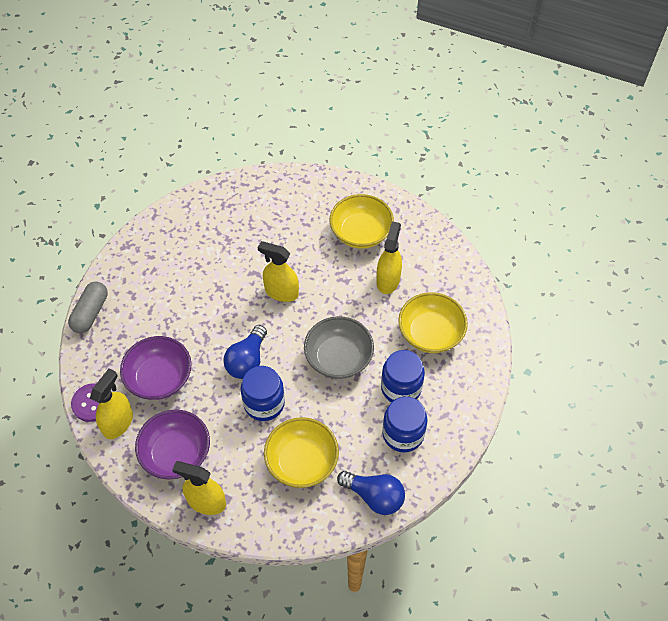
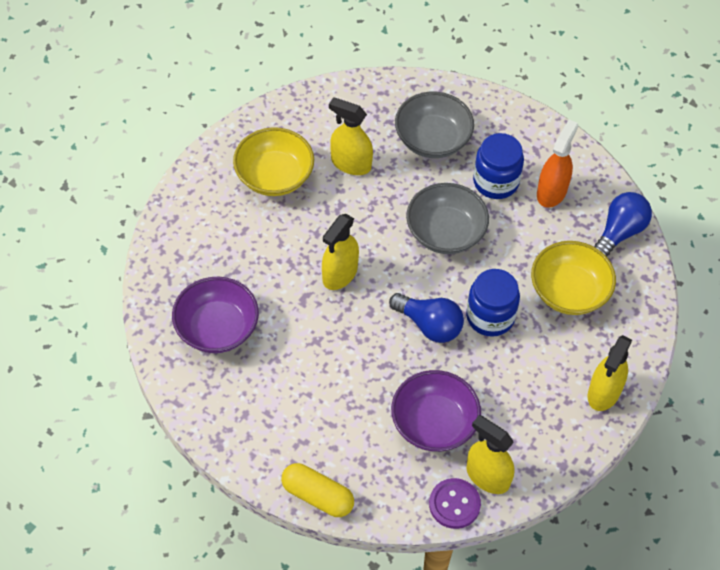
camera: 80 degrees left, 0 degrees up
(90, 313) = (317, 496): grey capsule -> yellow capsule
(176, 453) = (539, 416): purple bowl -> purple bowl (217, 328)
(403, 434) = (551, 192): blue jar -> orange spray bottle
(430, 333) = (432, 139): yellow bowl -> grey bowl

